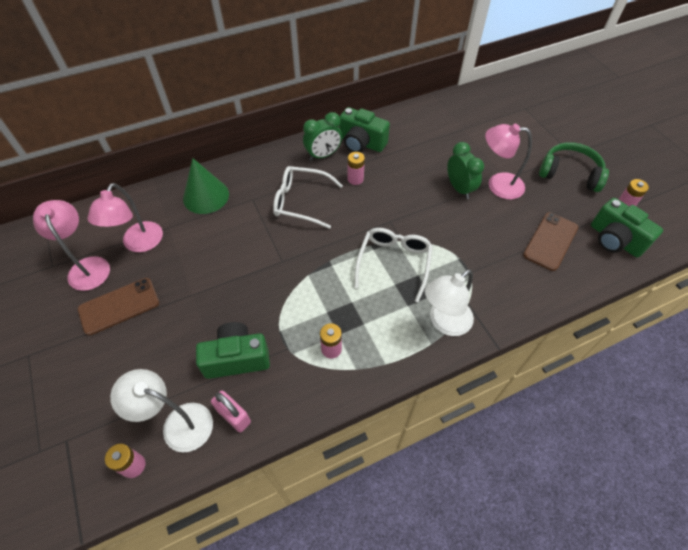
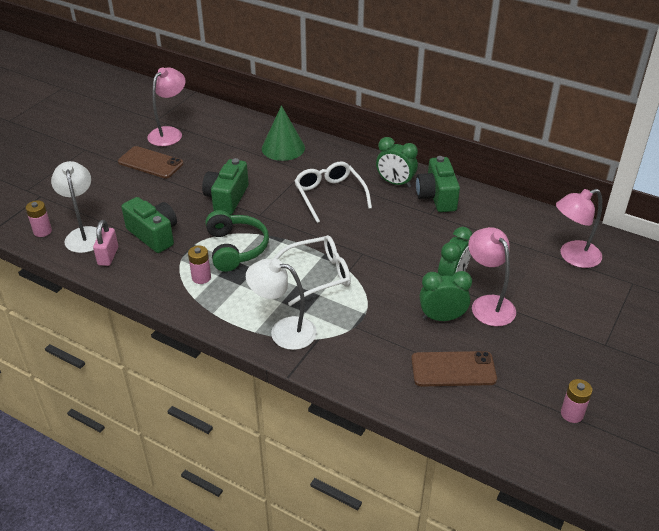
camera: 55 degrees right, 15 degrees down
(139, 244) = (208, 143): pink lamp -> pink lamp (573, 257)
(355, 179) = (389, 212): pink battery -> none
(495, 217) = (442, 318): none -> green clock
(569, 173) = (570, 352): green headphones -> green headphones (236, 248)
(614, 240) = (510, 420): green camera -> green camera (227, 198)

